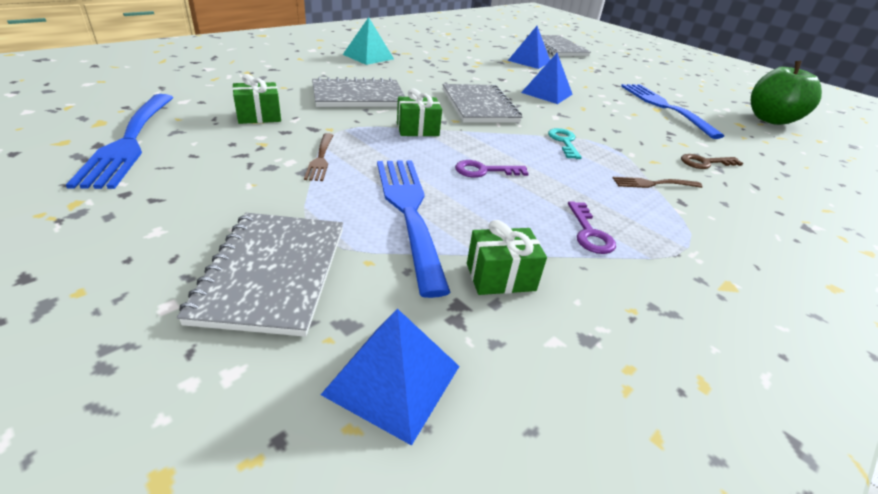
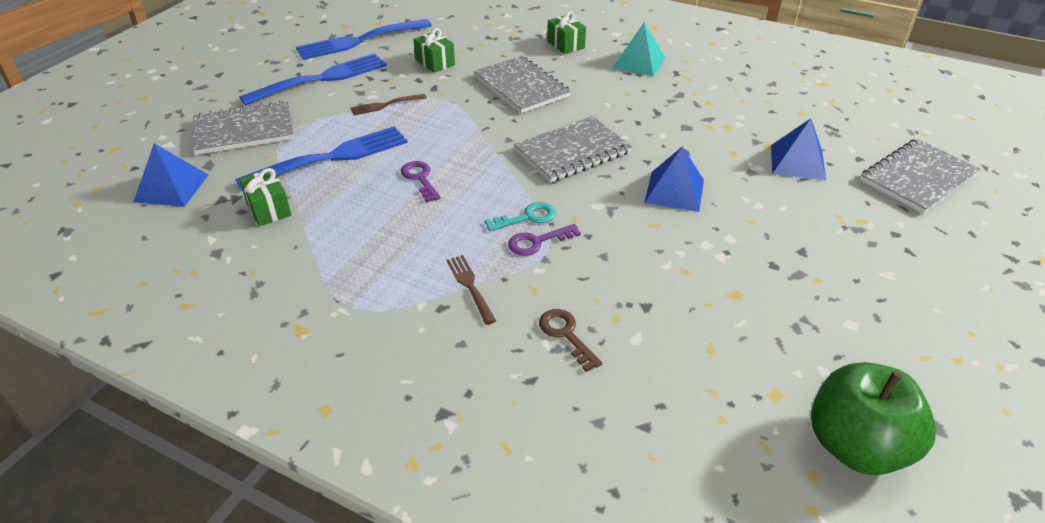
camera: 75 degrees right, 5 degrees up
(417, 129) = (475, 131): green gift -> green gift (565, 45)
(589, 233) = (346, 246): purple key -> purple key (537, 242)
(664, 107) = (754, 303): blue fork -> blue fork (321, 79)

